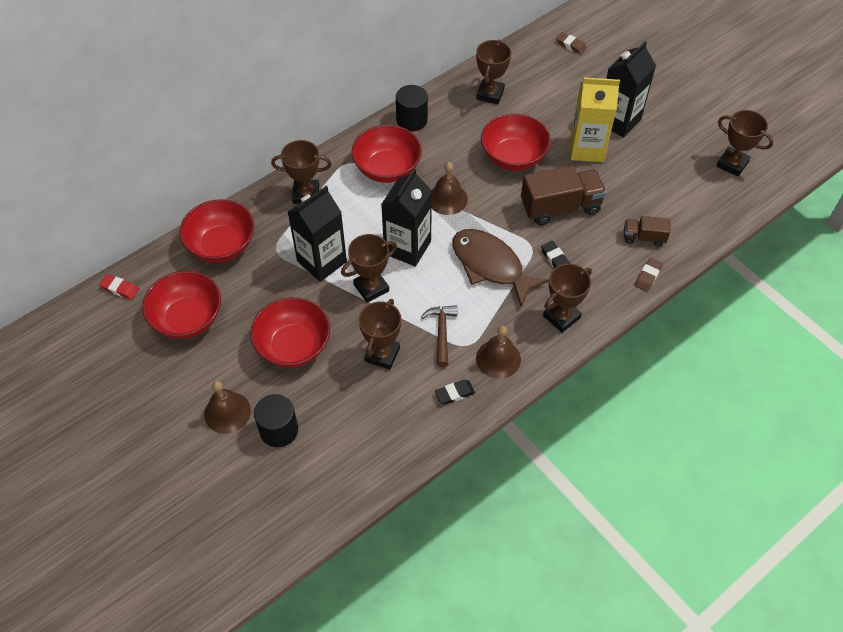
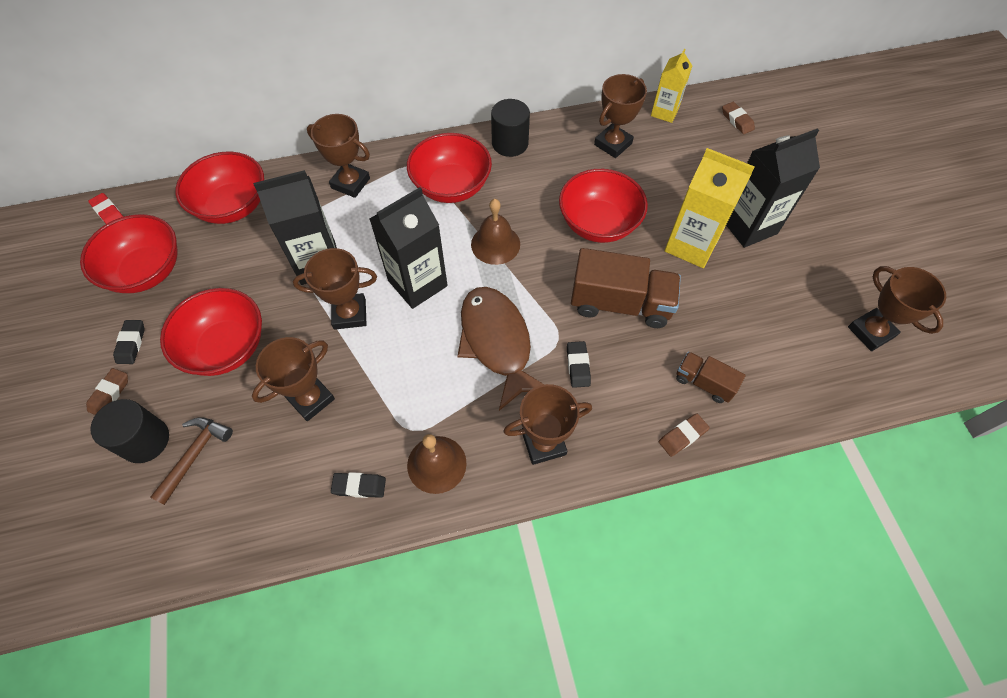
camera: 25 degrees right, 5 degrees up
(216, 373) = (131, 344): none -> black eraser
(227, 412) = (110, 394): brown bell -> brown eraser
(441, 332) = (392, 401): brown hammer -> brown hammer (195, 455)
(514, 56) = (664, 112): none -> yellow carton

